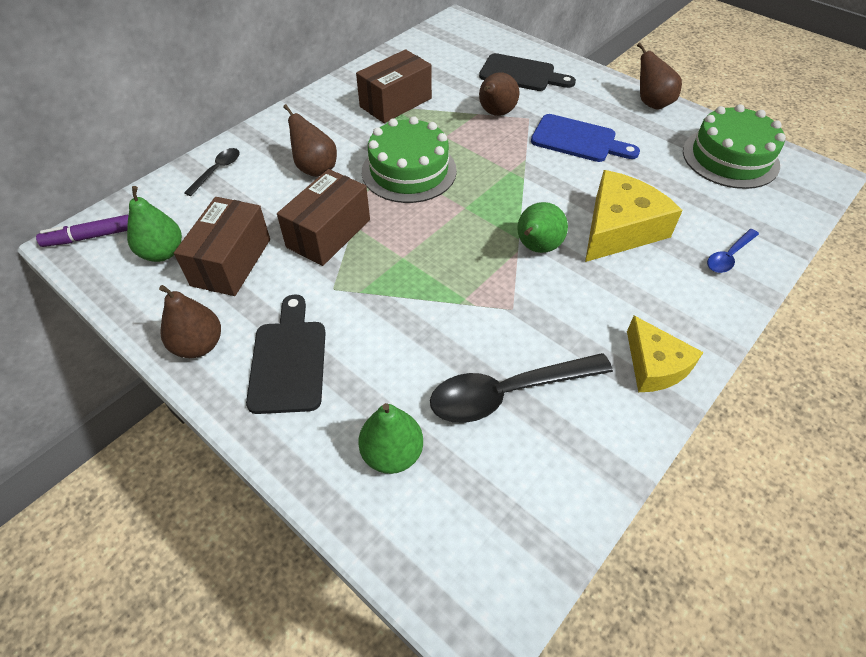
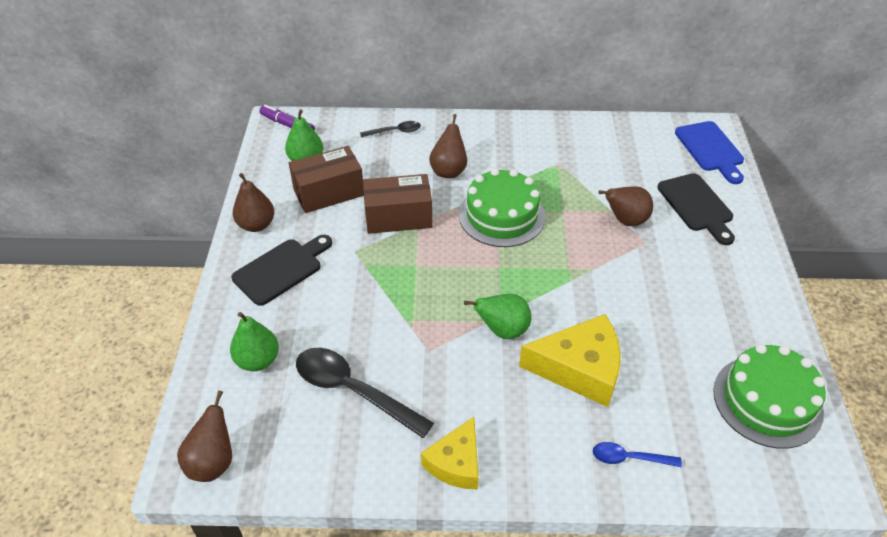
camera: 50 degrees right, 5 degrees down
(395, 102) = (565, 162): brown box -> none
(578, 140) = (657, 287): blue cutting board -> blue cutting board (710, 149)
(651, 103) = (774, 307): brown pear -> brown pear (213, 462)

